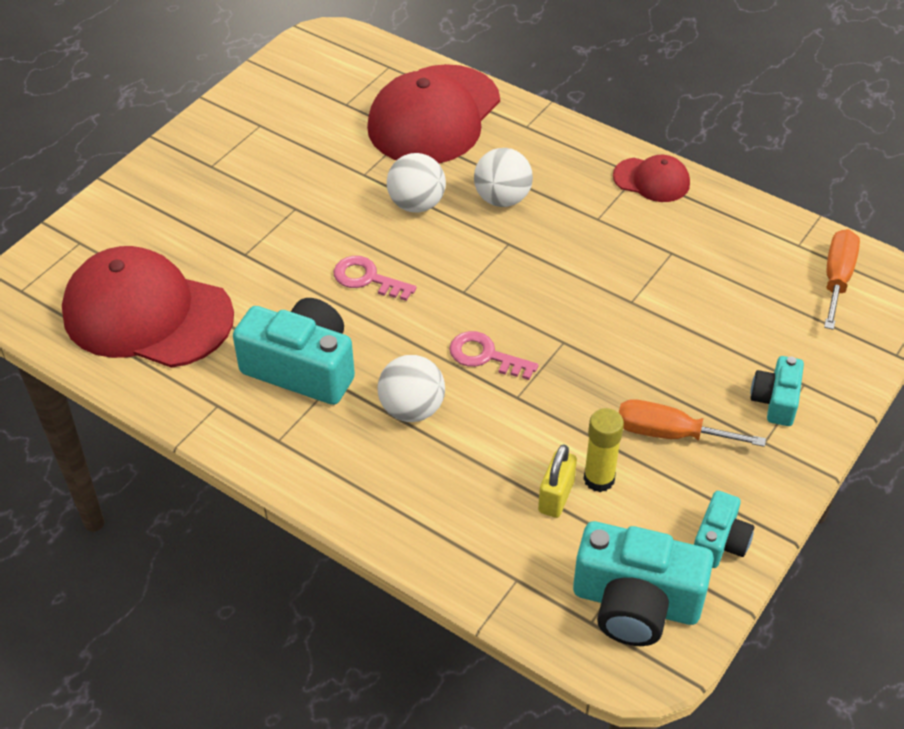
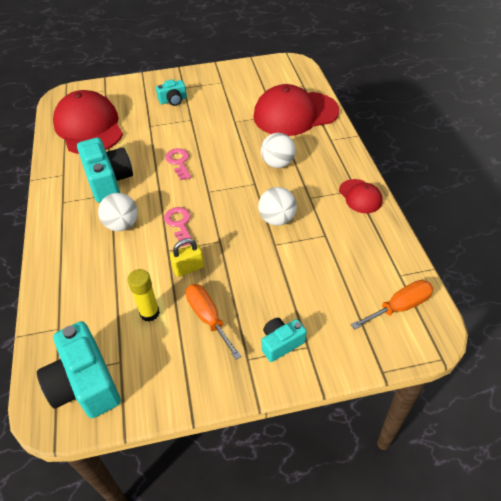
camera: 45 degrees right, 0 degrees up
(416, 204) = (239, 145): white ball -> white ball (277, 219)
(556, 497) = (122, 306): yellow padlock -> yellow padlock (188, 268)
(719, 542) = (159, 389): turquoise camera -> turquoise camera (173, 100)

